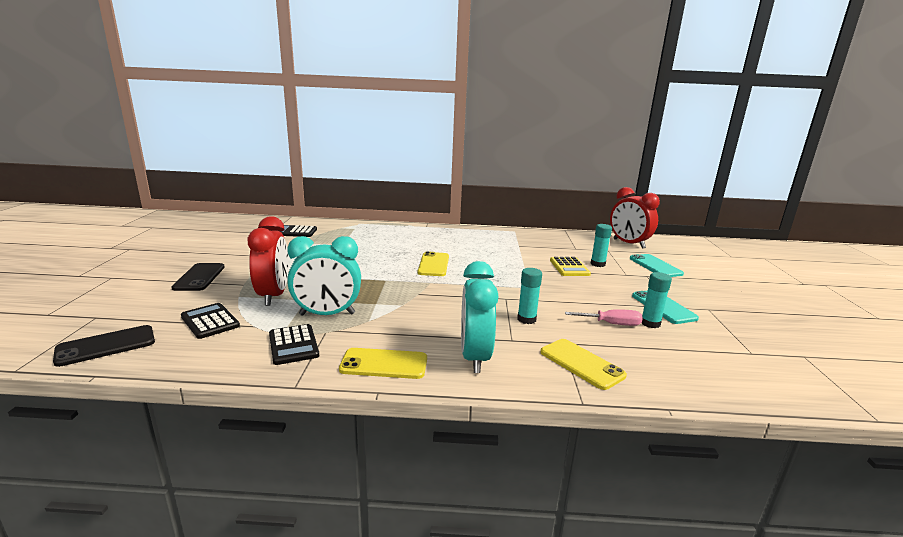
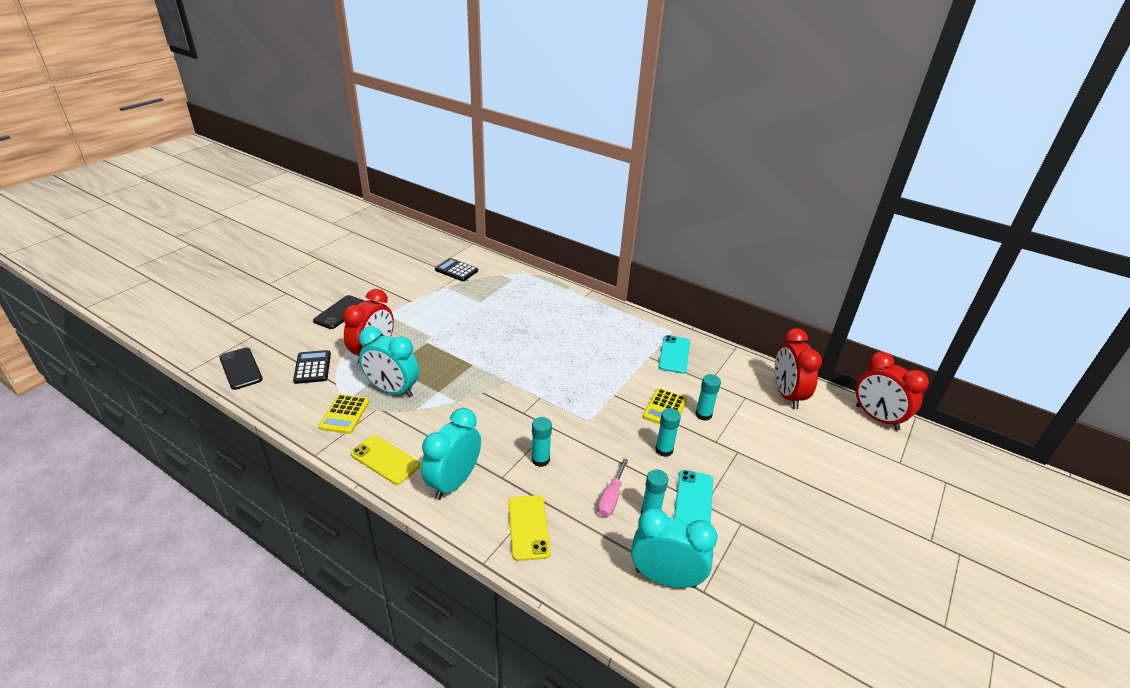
camera: 30 degrees right, 15 degrees up
(106, 346) = (241, 368): black phone -> black phone turned 60 degrees clockwise
(293, 345) = (344, 414): black calculator -> yellow calculator
(433, 264) = (533, 358): yellow phone -> none
(603, 287) = (664, 450): none -> turquoise glue stick
(611, 324) = (611, 498): pink screwdriver -> pink screwdriver turned 75 degrees clockwise
(655, 266) = (769, 441): turquoise phone -> turquoise phone (674, 354)
(688, 241) = (876, 418): none -> red clock
(719, 355) = (665, 578): none -> turquoise clock

